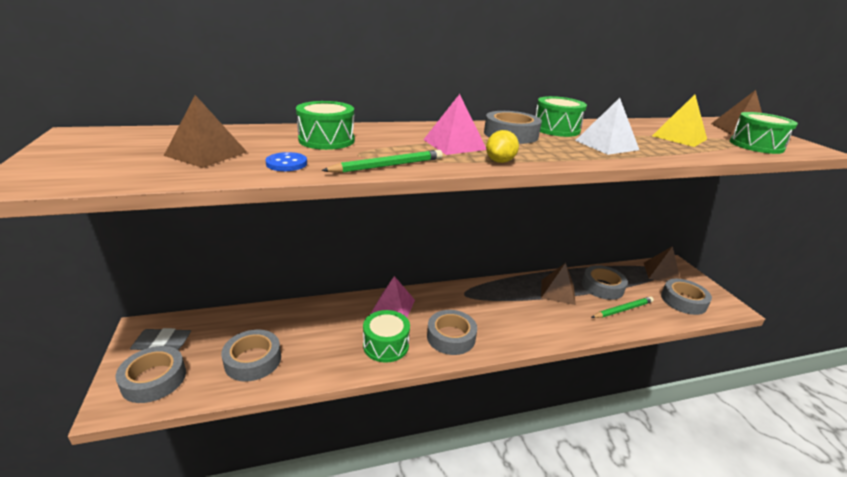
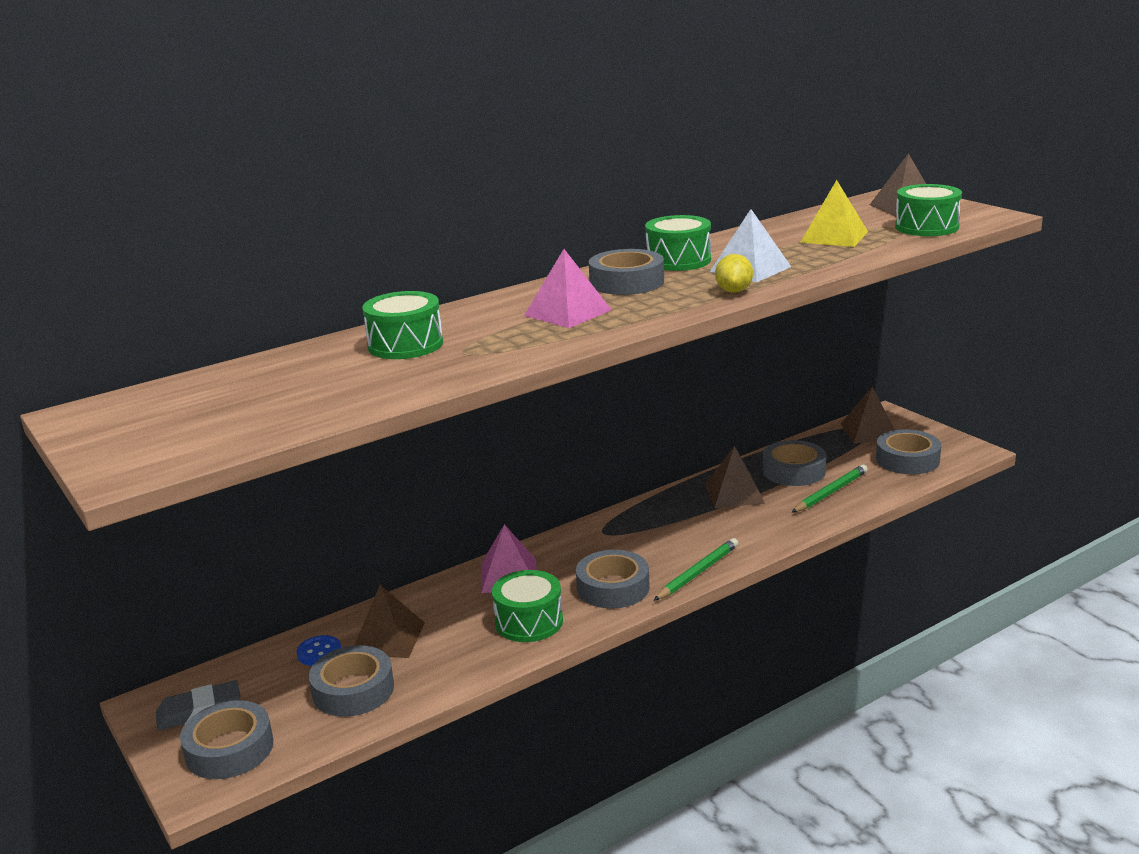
camera: 15 degrees left, 5 degrees down
(206, 153) = (282, 396): brown pyramid -> brown pyramid (387, 638)
(286, 163) = (394, 383): blue button -> blue button (319, 652)
(388, 166) = (514, 357): green pencil -> green pencil (698, 572)
(500, 161) = (637, 321): yellow lemon -> yellow lemon (734, 291)

